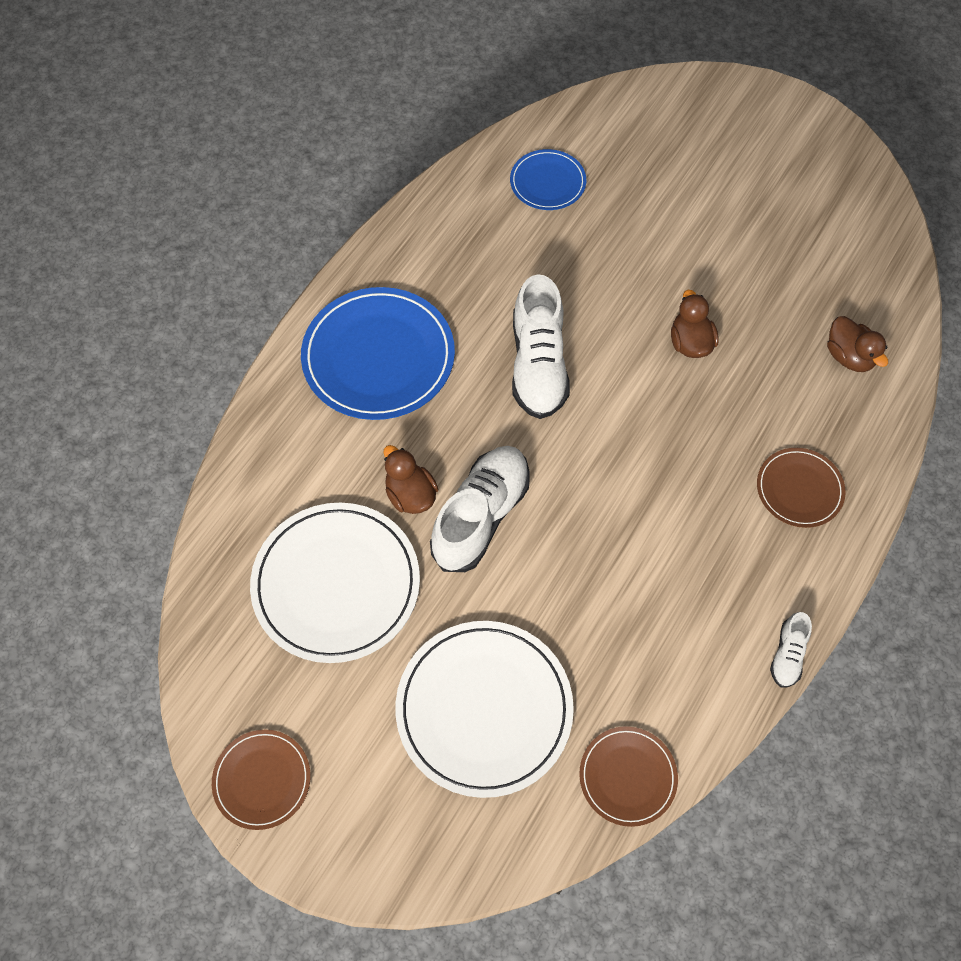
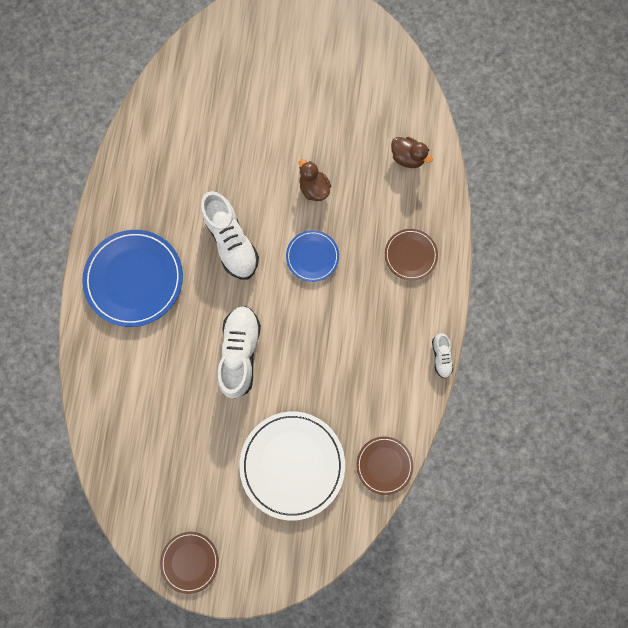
camera: 25 degrees left, 15 degrees up
(336, 584) = (177, 431): white plate -> none
(410, 494) = (194, 358): brown duck -> none
(547, 182) = (184, 115): blue plate -> blue plate (312, 256)

